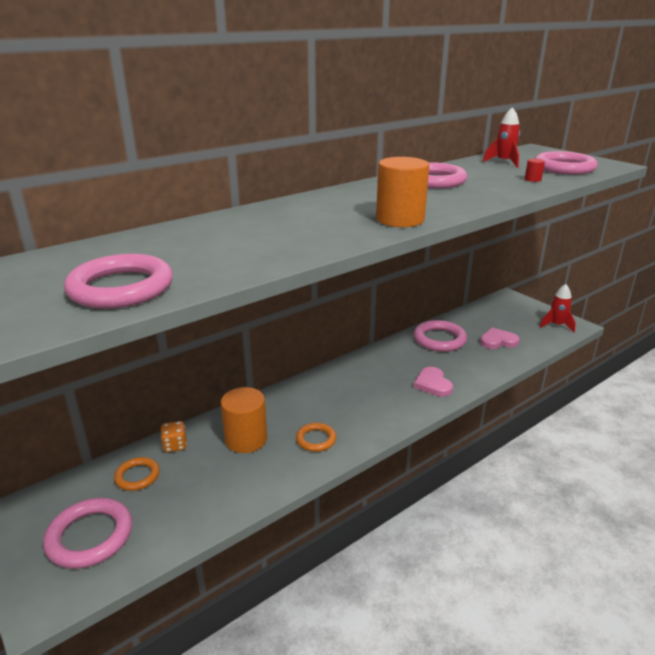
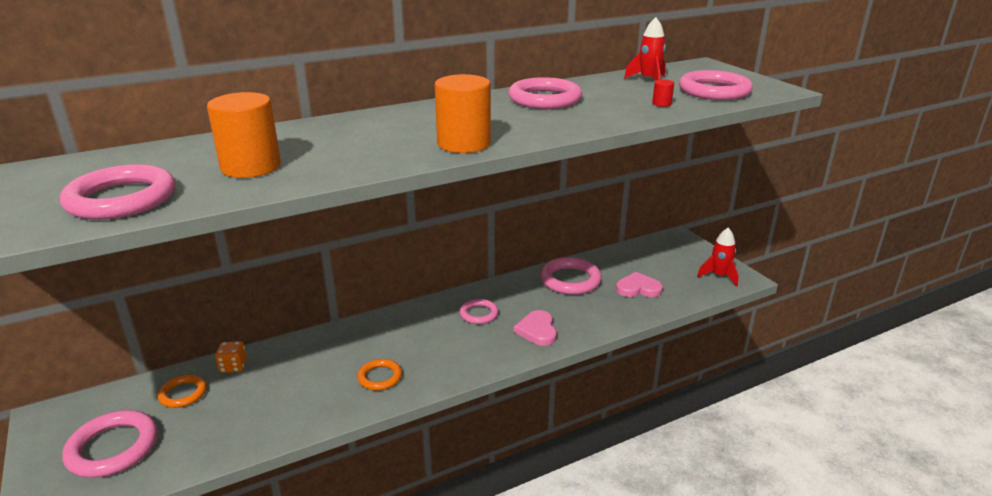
camera: 10 degrees right, 0 degrees up
(246, 439) = (307, 368): orange cylinder -> orange cylinder (251, 167)
(376, 375) = (479, 314): none -> pink ring

